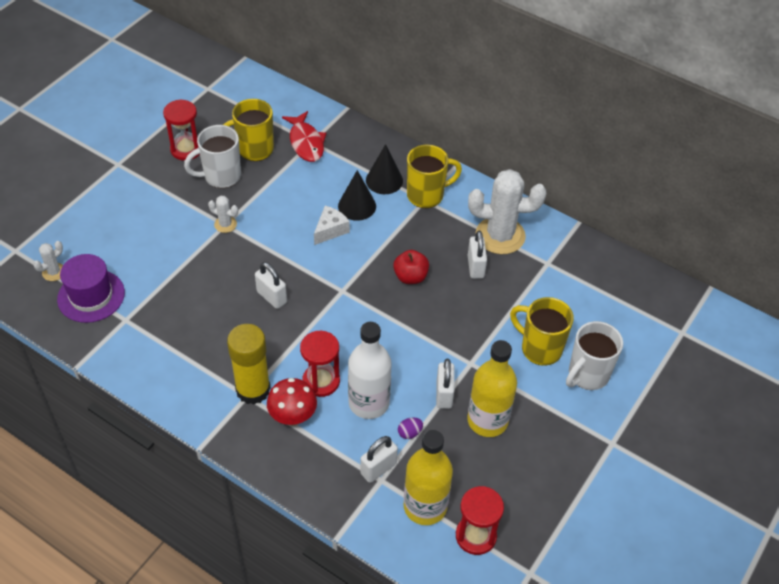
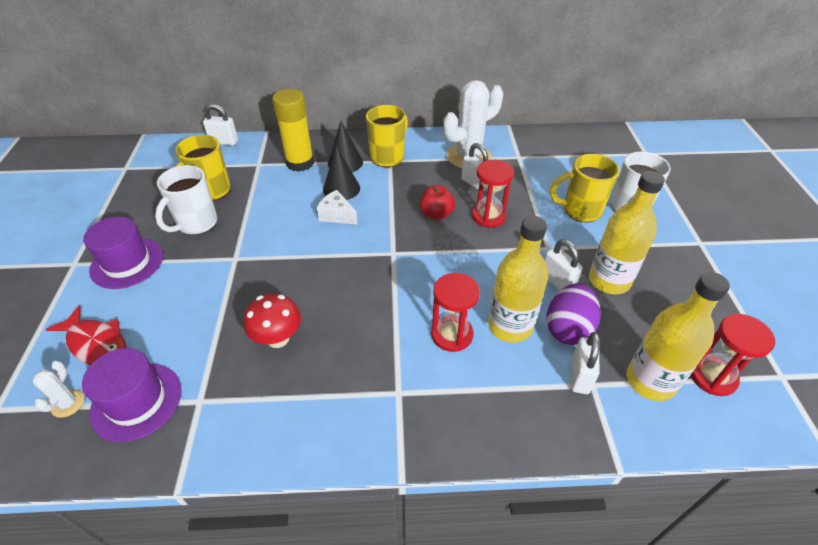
camera: 35 degrees left, 5 degrees down
(151, 184) = (127, 263): none -> purple hat
(186, 149) = (142, 219): red hourglass -> red hourglass (488, 216)
(225, 224) = (235, 258): white cactus -> none
(253, 389) = (398, 383): yellow glue stick -> yellow glue stick (300, 163)
(271, 297) = (336, 292): white padlock -> white padlock (224, 142)
(293, 417) = (460, 382): red mushroom -> red mushroom (278, 338)
(306, 142) = (254, 166): red fish -> red fish (96, 344)
(330, 230) = (337, 215): white cheese -> white cheese turned 60 degrees counterclockwise
(369, 403) = (510, 326): white bottle -> yellow bottle
(409, 433) = (568, 328): purple egg -> purple egg, size x2.29

